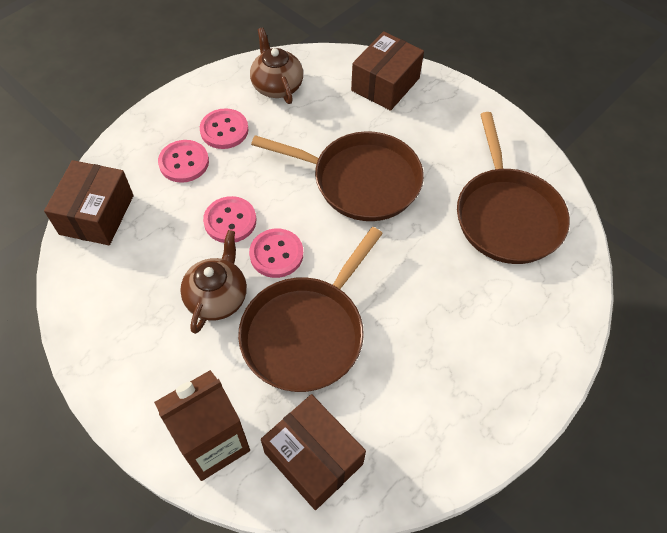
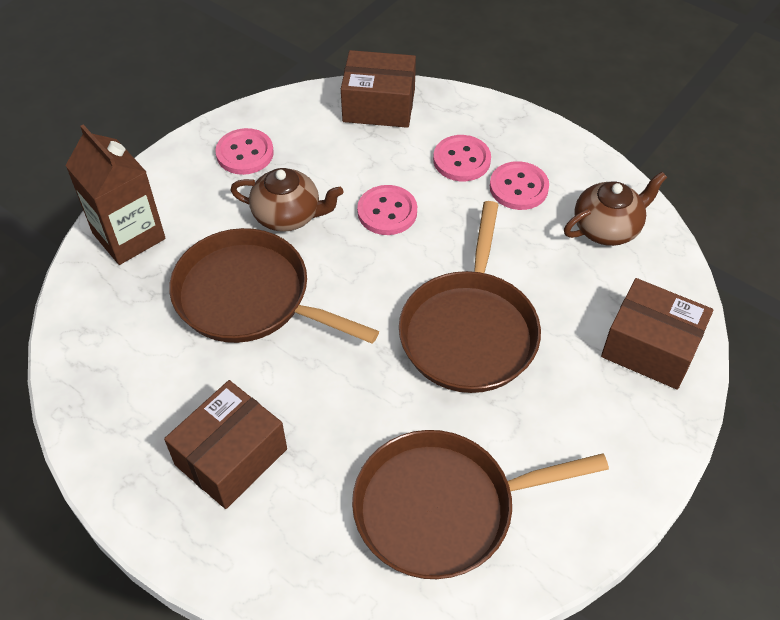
camera: 85 degrees right, 5 degrees down
(276, 254) = (347, 258): pink button -> pink button (245, 153)
(313, 458) = (108, 317): brown box -> brown box (231, 457)

